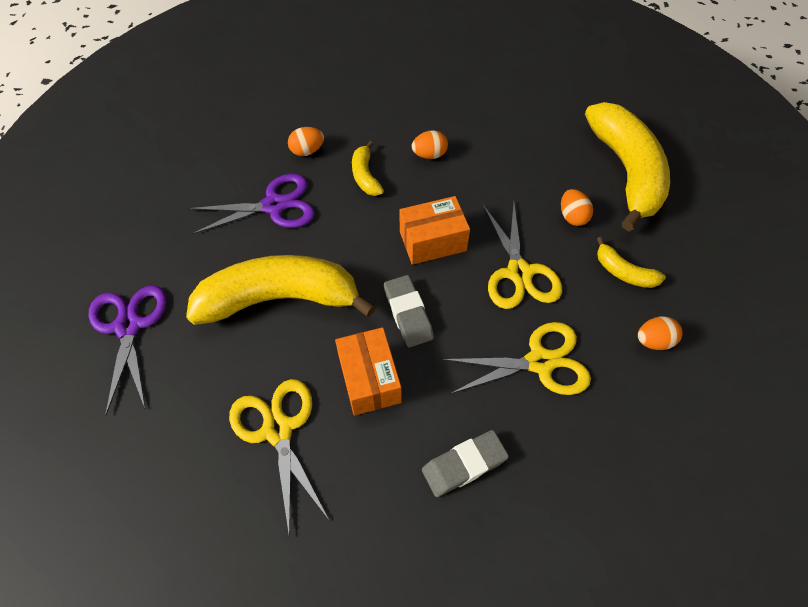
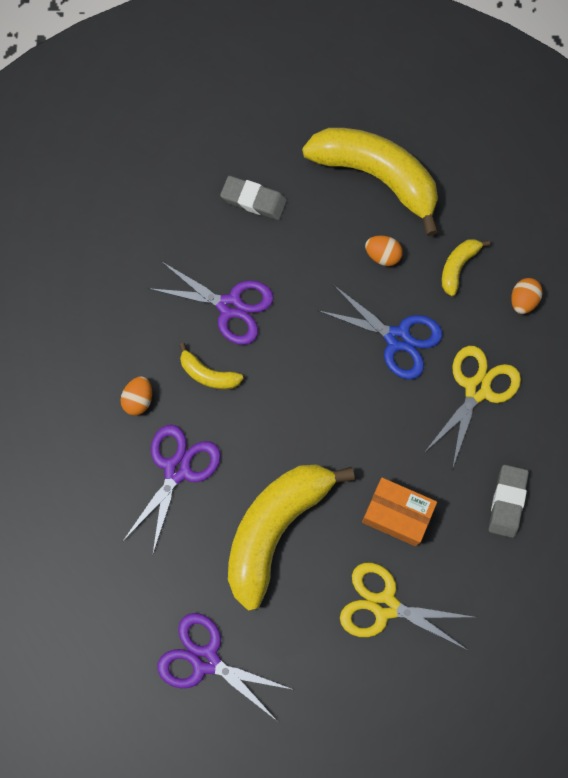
camera: 50 degrees left, 15 degrees up
(408, 313) = (366, 446): grey eraser -> grey eraser (254, 200)
(429, 155) = (230, 306): orange egg -> purple scissors
(432, 241) = (317, 375): orange box -> none
(519, 273) = (397, 339): yellow scissors -> blue scissors
(624, 272) = (457, 267): yellow banana -> yellow banana turned 135 degrees clockwise

